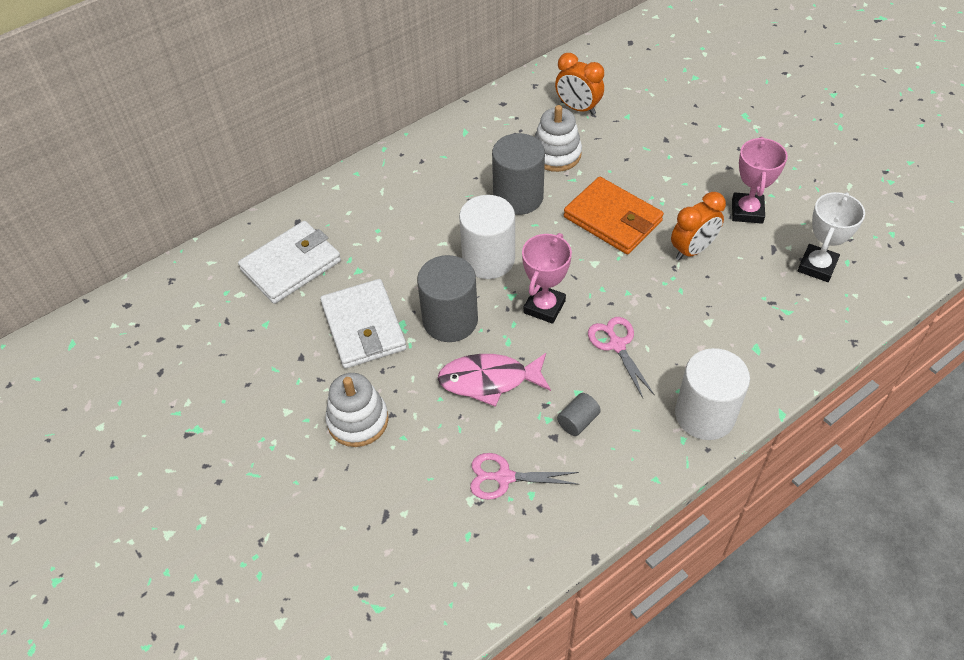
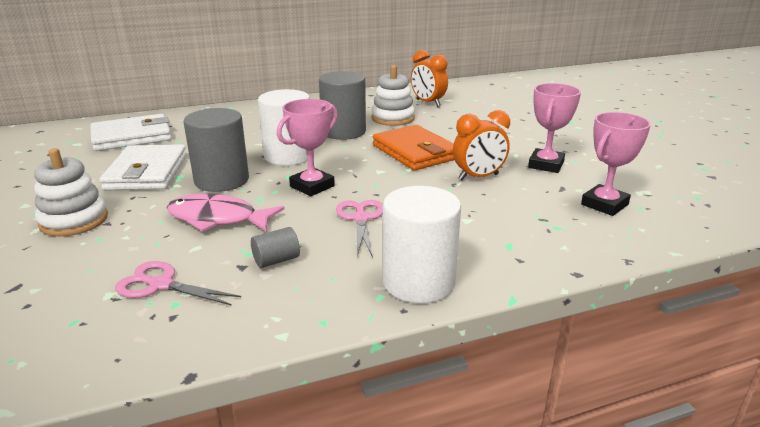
camera: 15 degrees right, 25 degrees down
(817, 266) = (604, 204): white trophy -> pink trophy

